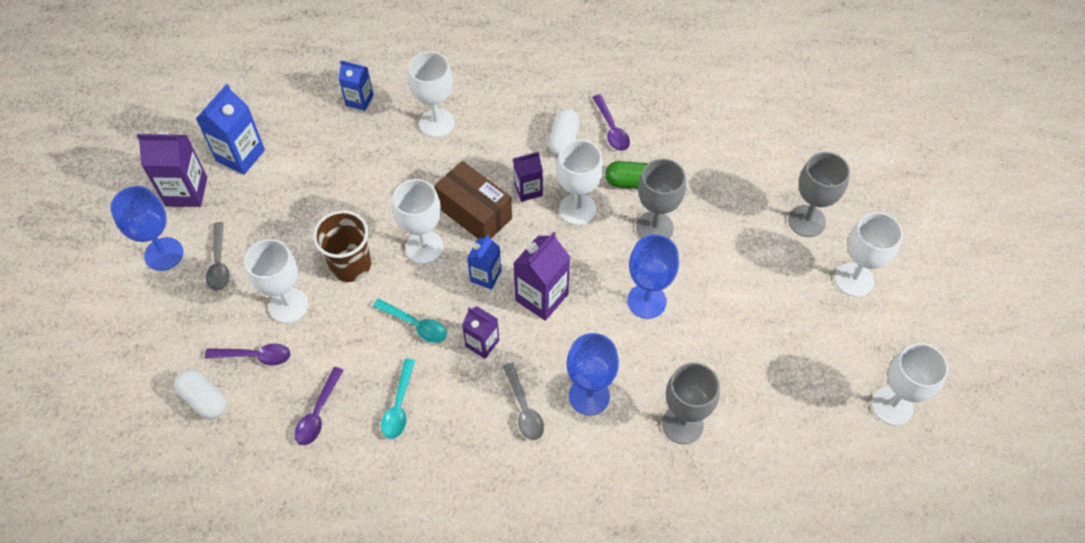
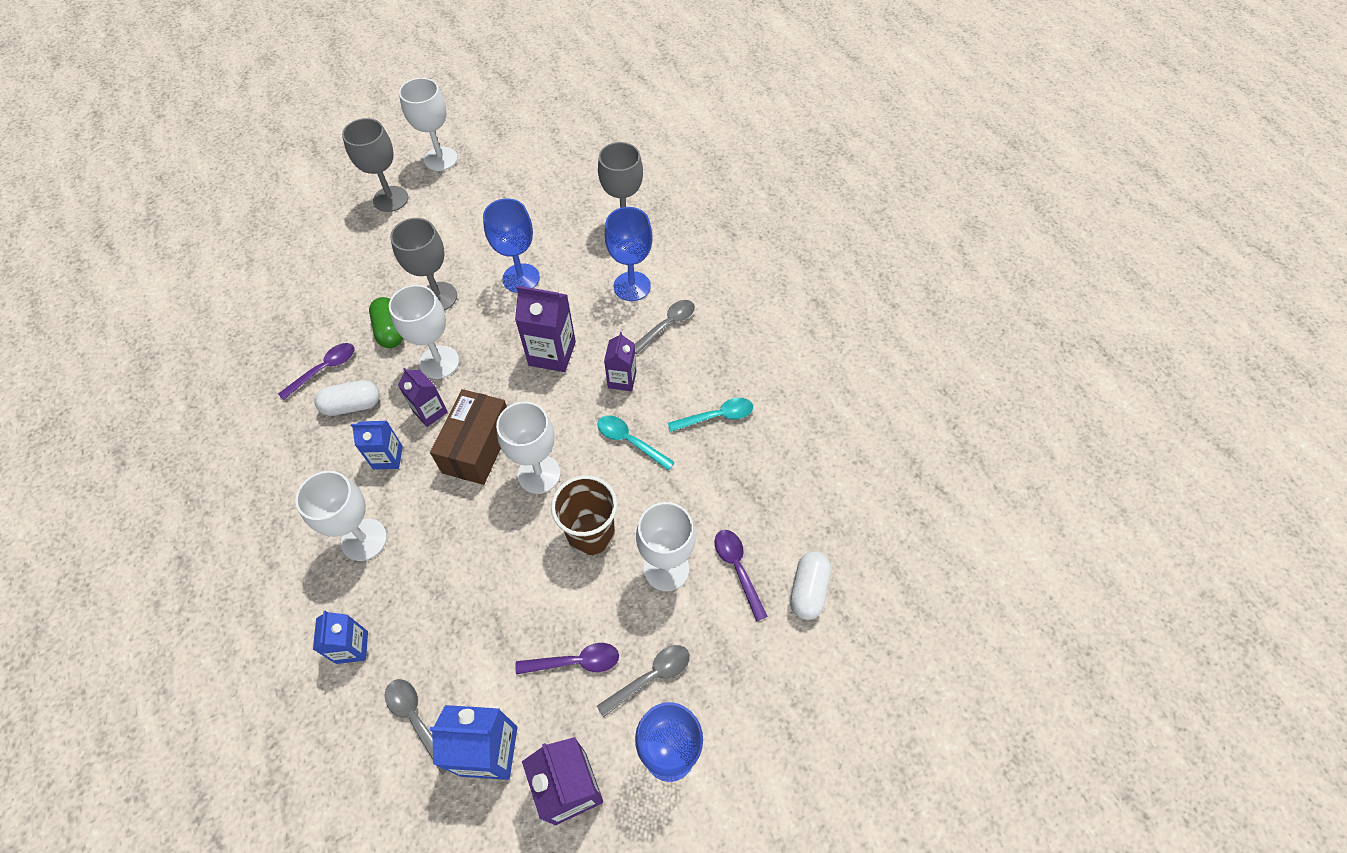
camera: 115 degrees left, 0 degrees up
(287, 123) = (416, 719): none -> grey spoon
(318, 413) = (761, 478): purple spoon -> purple spoon (575, 661)
(415, 324) = (630, 441): turquoise spoon -> turquoise spoon turned 60 degrees counterclockwise
(485, 276) = (549, 406): blue carton -> blue carton (388, 457)
(892, 406) = (545, 117): white goblet -> none

